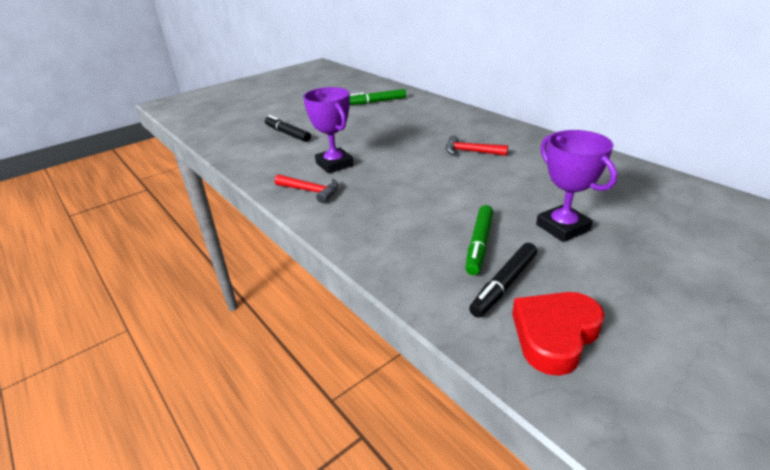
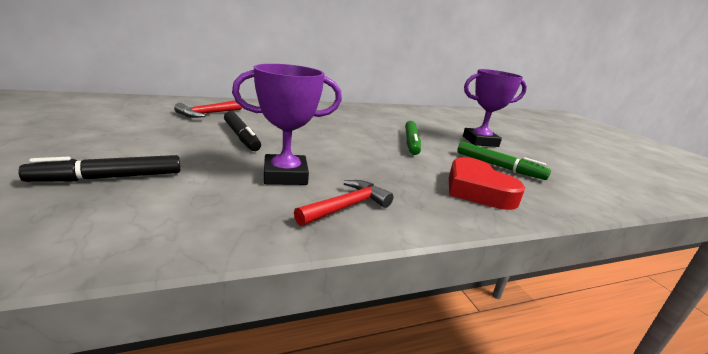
camera: 75 degrees left, 10 degrees down
(377, 102) = (138, 113): green marker -> green marker (411, 142)
(470, 152) = (339, 125): red hammer -> red hammer (207, 114)
(504, 285) = (553, 175): black marker -> black marker (241, 137)
(554, 335) = (606, 180): red heart -> red heart (477, 190)

